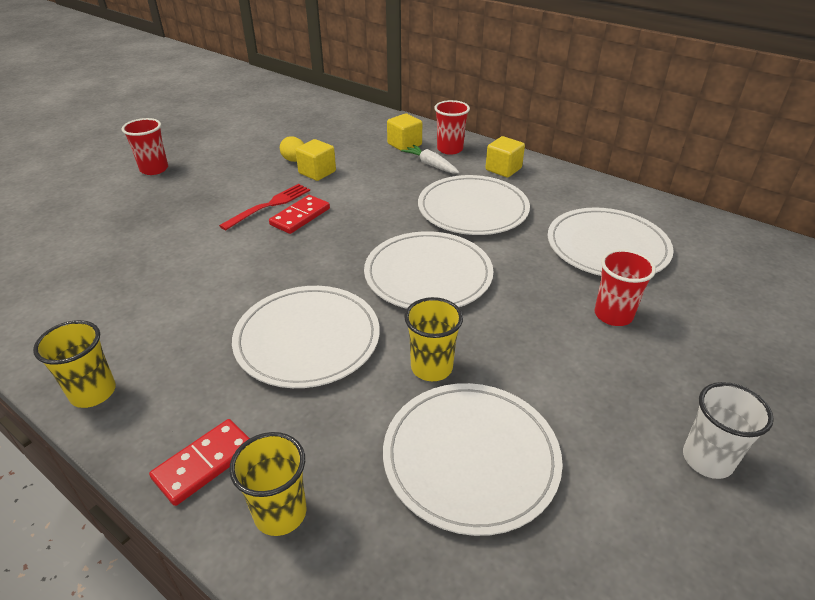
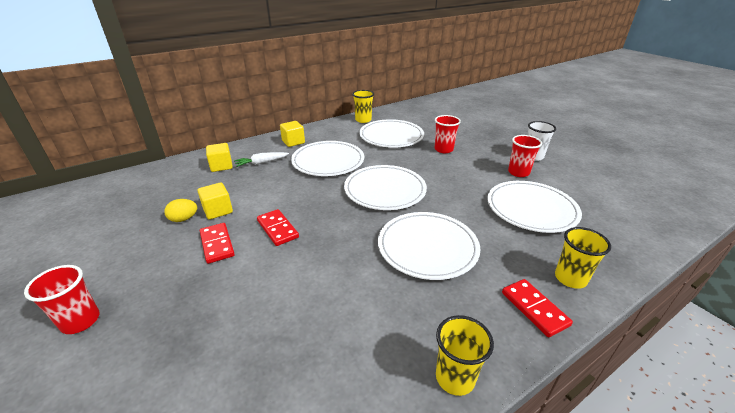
camera: 70 degrees left, 5 degrees down
(262, 191) = (217, 244): none -> red domino
(269, 205) = (245, 243): red fork -> none
(431, 367) = (467, 206): yellow cup -> yellow cup (363, 120)
(450, 149) = (249, 152): red cup -> red cup (518, 172)

